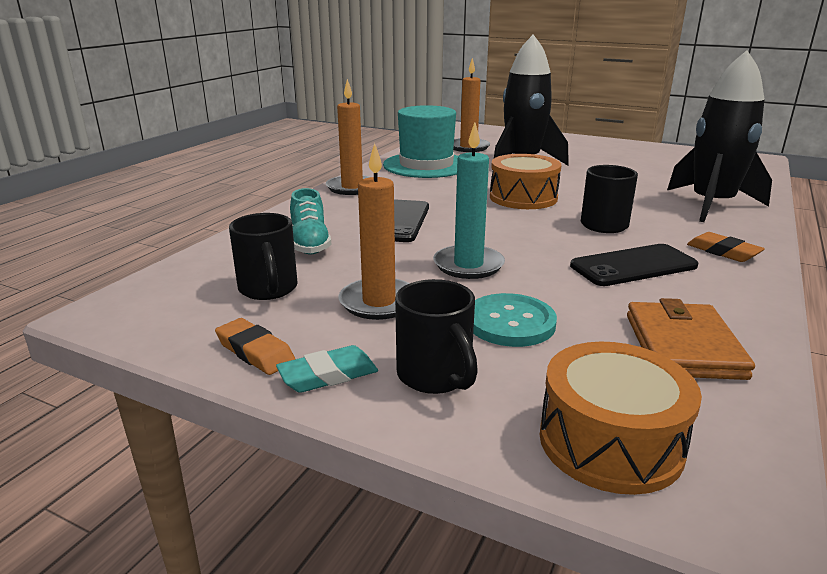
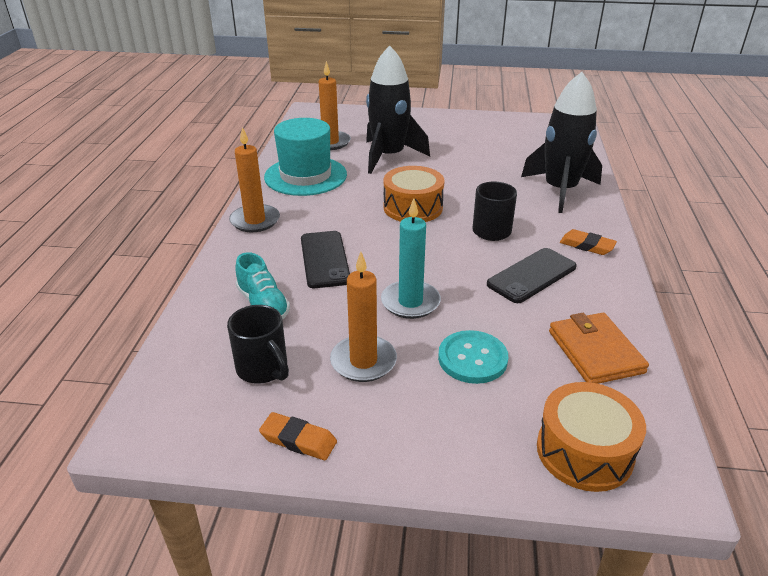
camera: 20 degrees left, 10 degrees up
(328, 375) = (370, 447): turquoise eraser -> none
(436, 376) = (447, 426): black mug -> none

